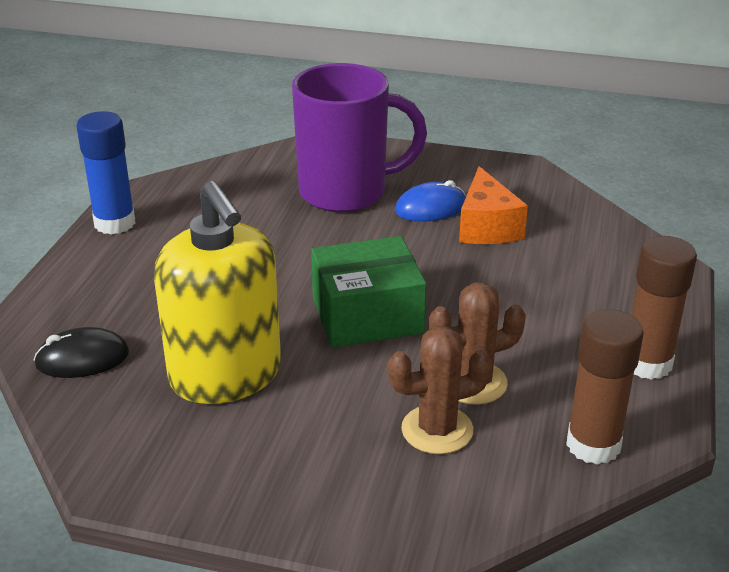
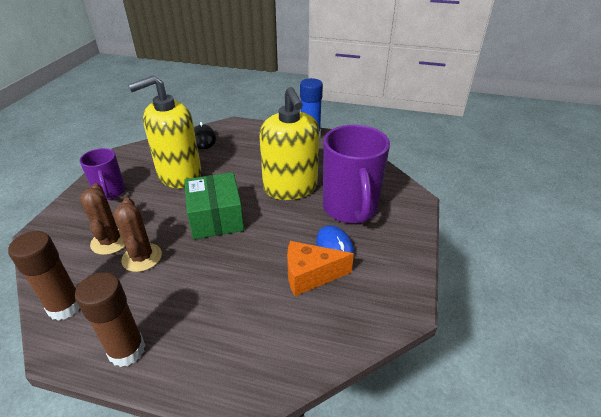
camera: 90 degrees right, 5 degrees up
(281, 468) = (110, 192): none -> purple mug
(286, 243) = (290, 187): none -> yellow soap dispenser

